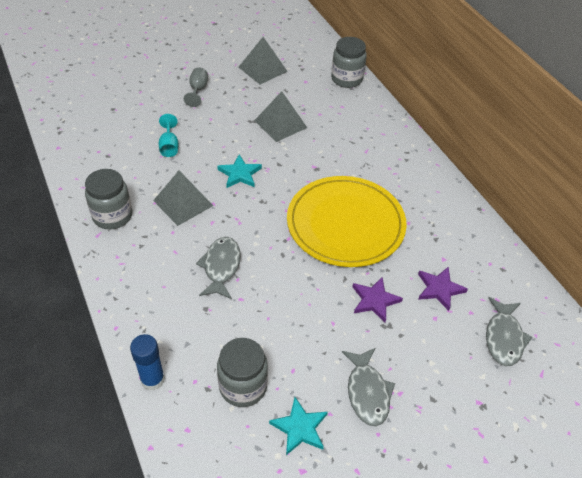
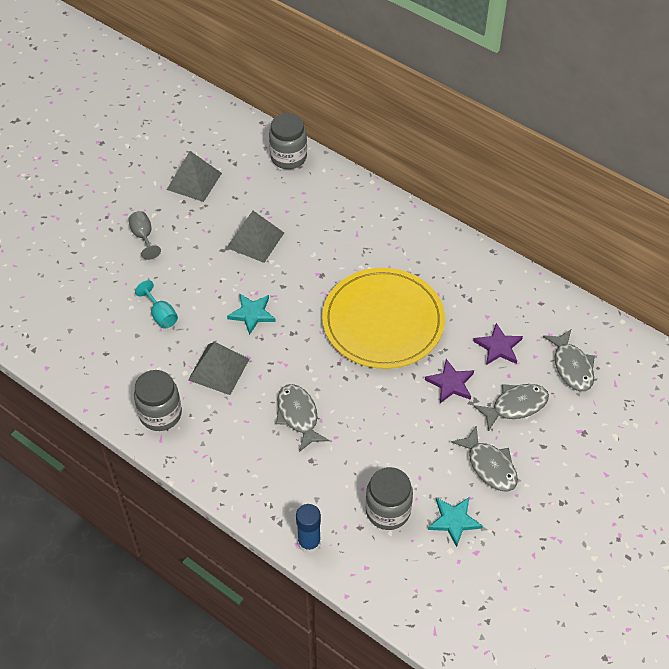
camera: 25 degrees left, 5 degrees up
(426, 348) = (515, 406): none -> grey fish

